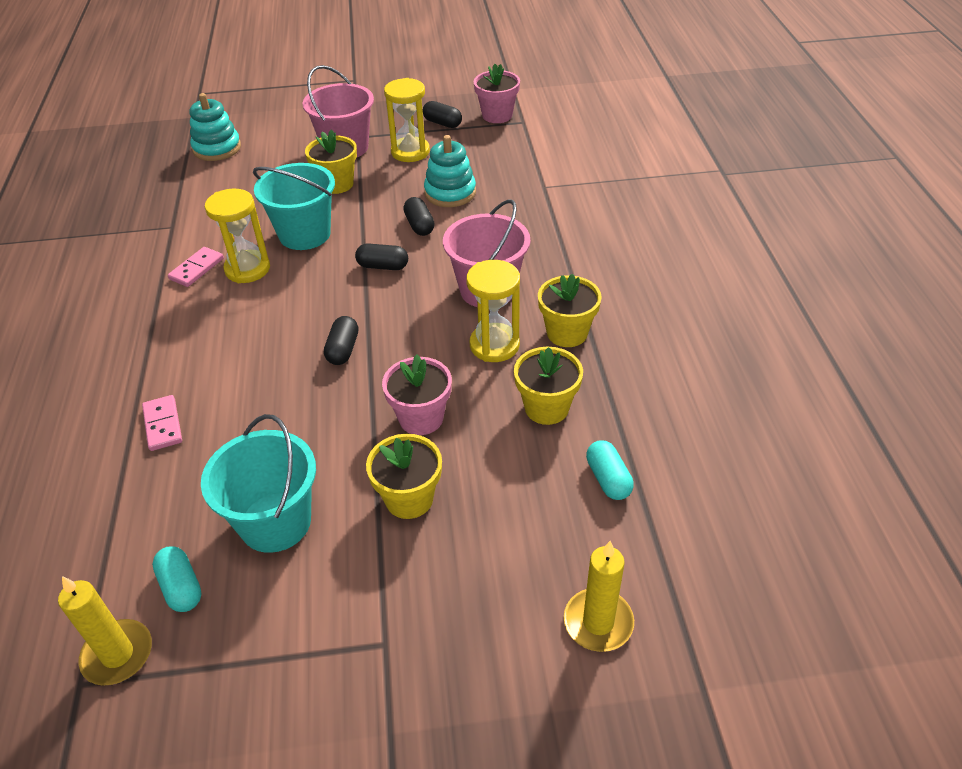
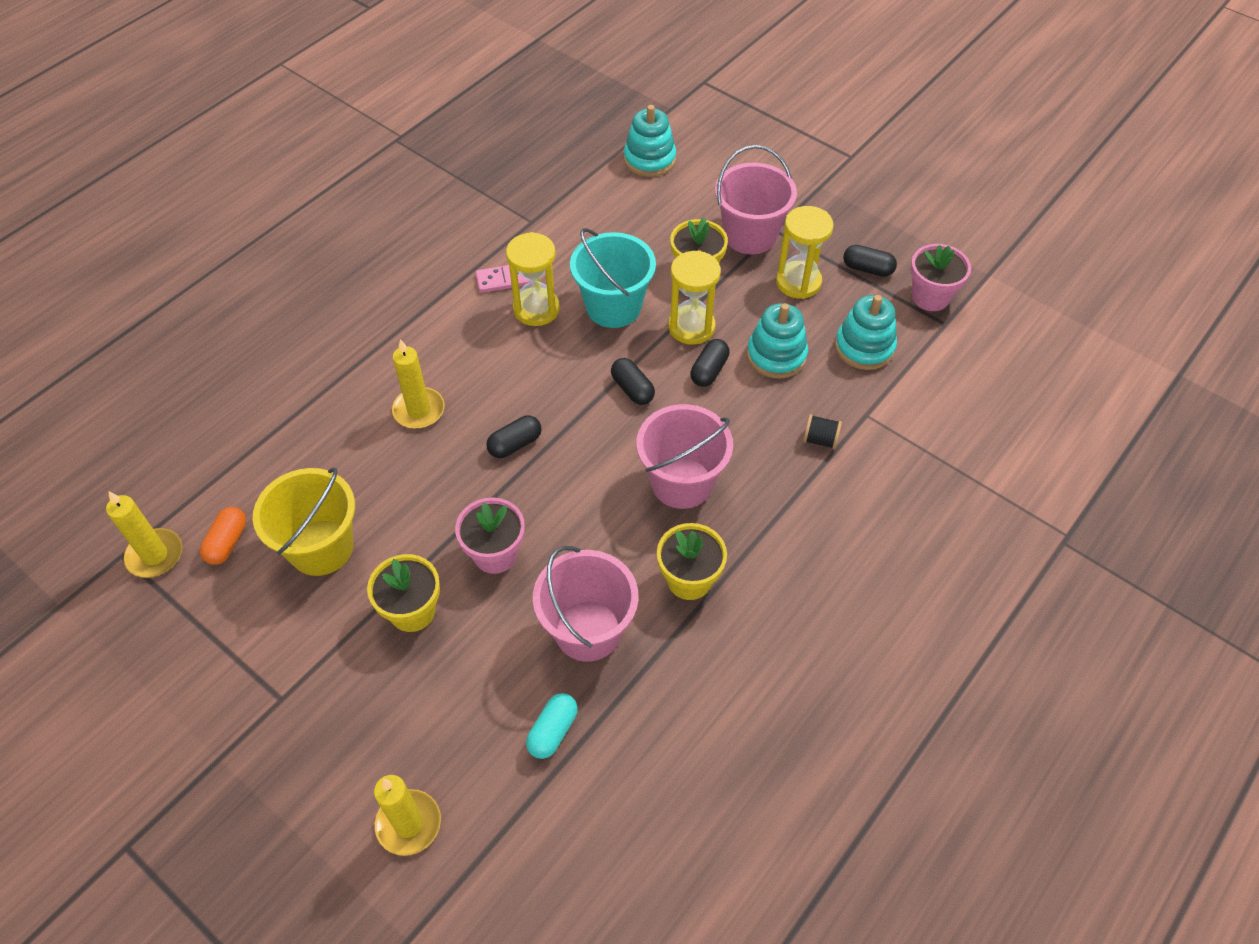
camera: 45 degrees right, 10 degrees up
(162, 425) = (342, 405): pink domino -> none
(181, 587) = (227, 542): turquoise capsule -> orange capsule
(236, 383) = (419, 410): none -> yellow candle
(275, 522) = (321, 547): turquoise bucket -> yellow bucket
(442, 123) = (867, 269): black capsule -> black capsule turned 60 degrees counterclockwise
(494, 345) = (621, 539): yellow hourglass -> yellow hourglass (691, 327)
(495, 158) = (864, 347): none -> turquoise stacking toy
(536, 214) = (820, 440): none -> black spool
(546, 408) = (588, 630): yellow flower pot -> pink bucket

